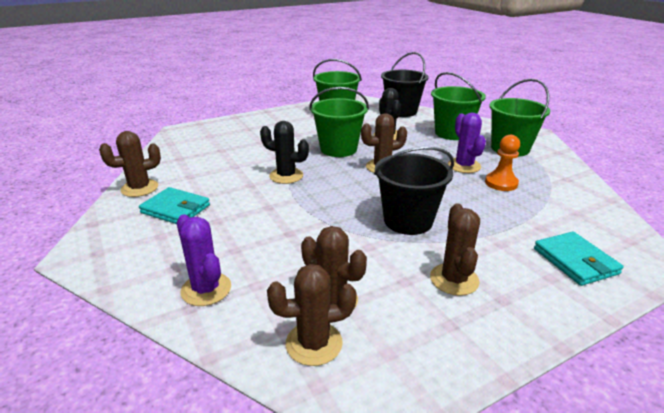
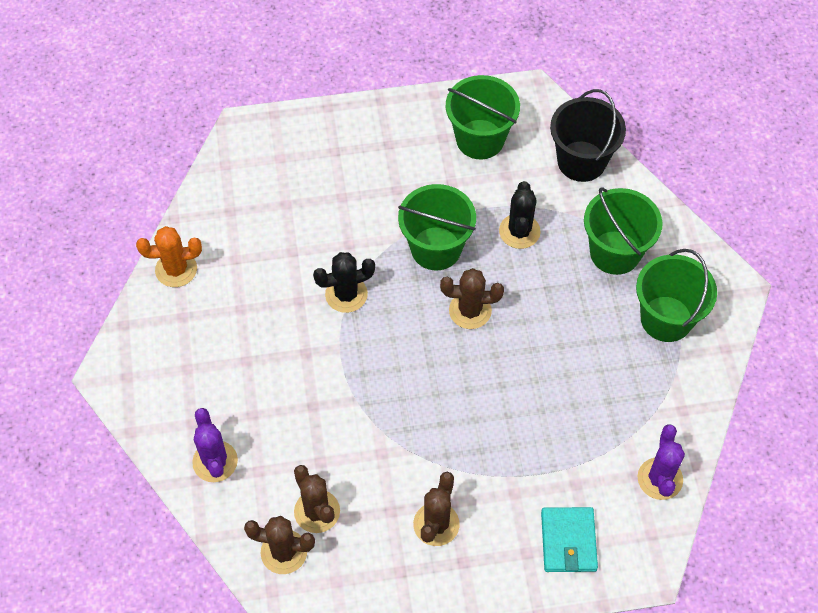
camera: 20 degrees right, 30 degrees up
(139, 188) = (176, 269): brown cactus -> orange cactus
(175, 209) = (208, 325): turquoise wallet -> none
(286, 176) = (346, 294): black cactus -> black cactus turned 60 degrees counterclockwise
(408, 221) = (442, 426): black bucket -> none
(464, 166) = (574, 341): purple cactus -> purple cactus (660, 479)
(501, 183) = (593, 392): orange pawn -> none

